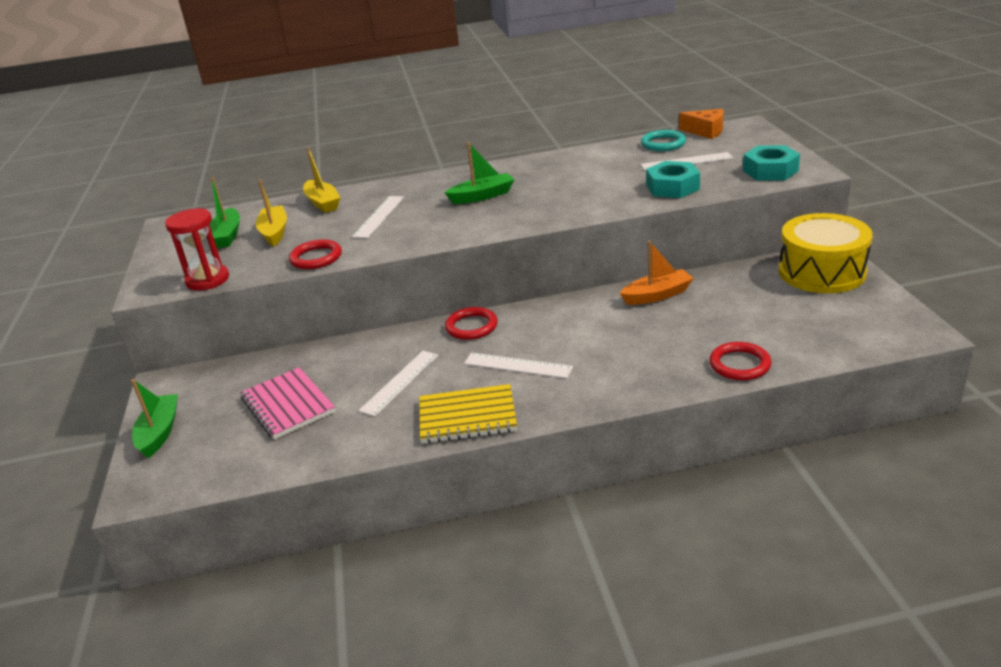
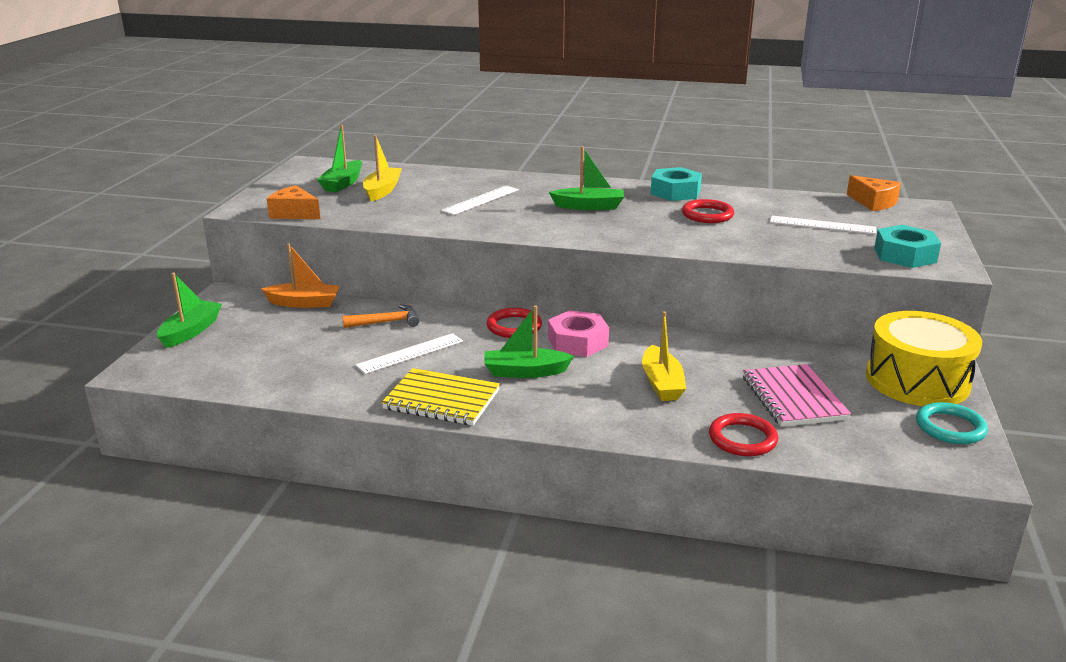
camera: 20 degrees right, 5 degrees down
(208, 280) = (294, 213): red hourglass -> orange cheese
(287, 405) = (303, 342): pink notebook -> pink notebook (793, 398)
(316, 258) = (395, 219): red ring -> red ring (707, 215)
(323, 203) = (444, 177): yellow boat -> yellow boat (662, 383)
(351, 359) = (386, 322): none -> orange hammer
(517, 365) = (525, 372): white ruler -> green boat
(538, 323) = (577, 342): none -> pink nut
(657, 295) = (717, 351): orange boat -> orange boat (304, 303)
(663, 143) = (815, 203): turquoise ring -> turquoise ring (950, 427)
(672, 187) = (782, 244): turquoise nut -> turquoise nut (675, 192)

